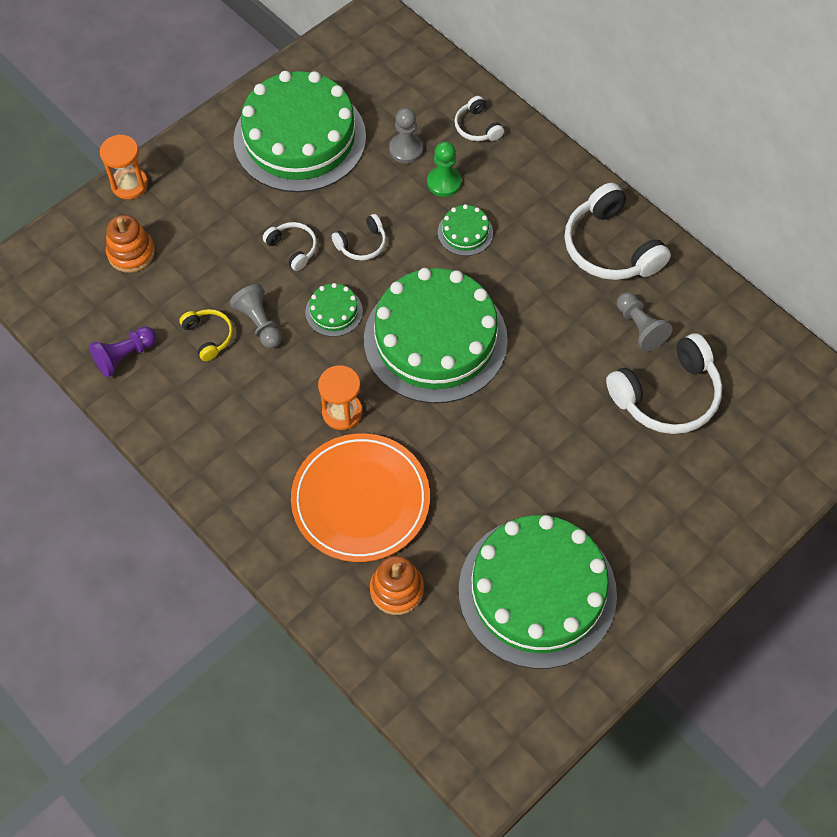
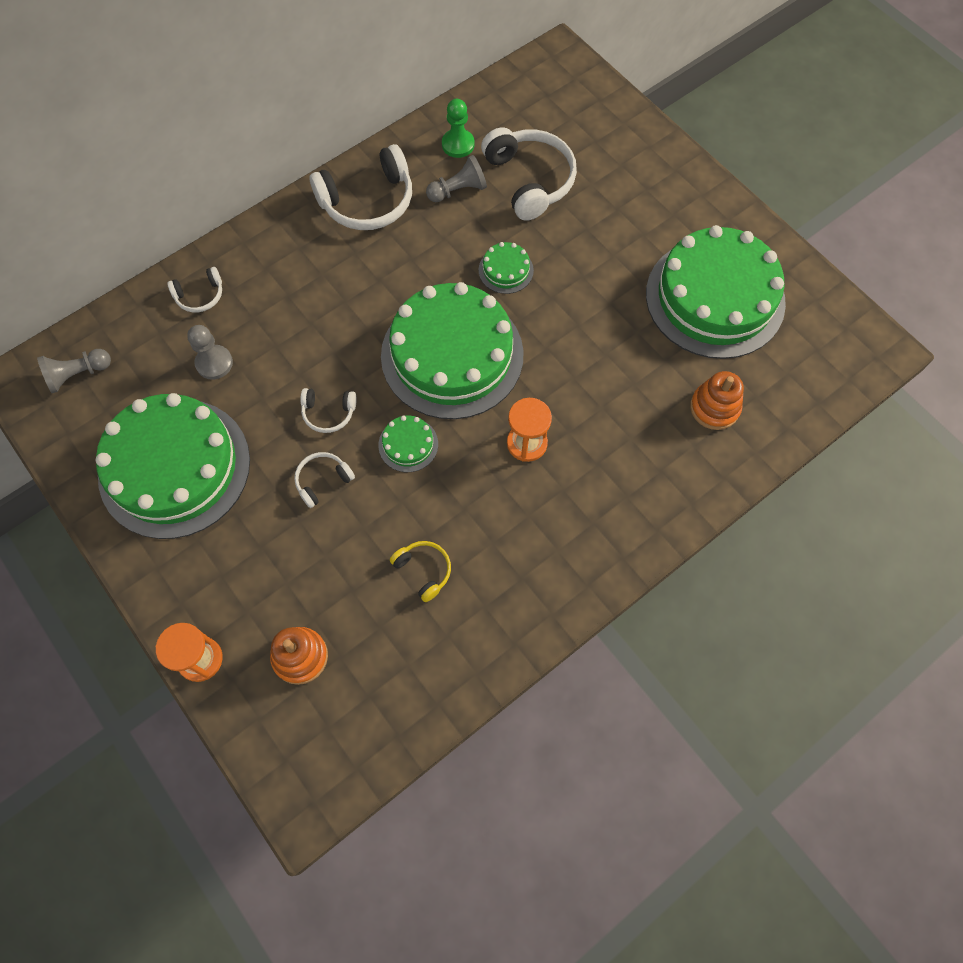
camera: 85 degrees left, 5 degrees up
(125, 356) = (439, 662): purple pawn -> none
(209, 336) = (424, 570): yellow headphones -> yellow headphones turned 75 degrees clockwise
(259, 323) = (413, 518): grey pawn -> grey pawn (78, 374)
(360, 500) = (623, 432): orange plate -> none
(362, 244) = (328, 413): white headphones -> white headphones turned 120 degrees clockwise
(444, 182) = (264, 331): green pawn -> green pawn (458, 144)
(465, 232) = (330, 318): green cake -> green cake (506, 270)

